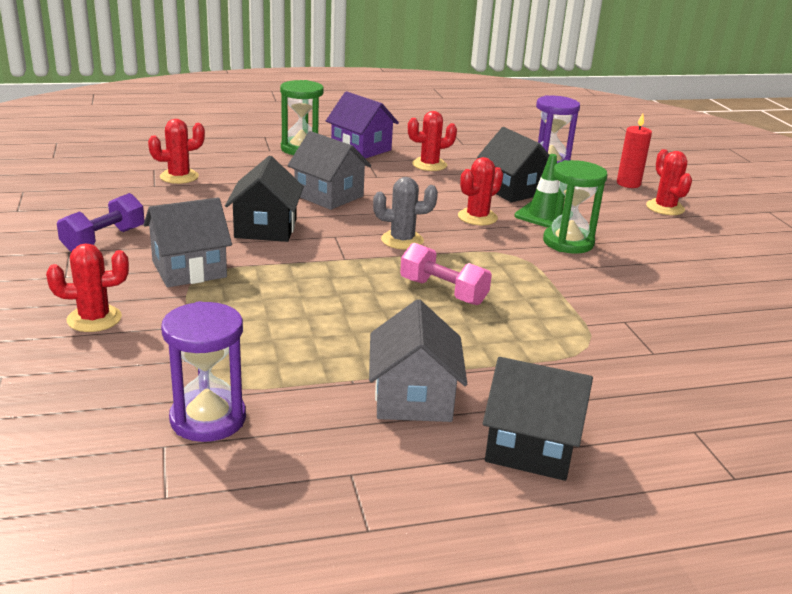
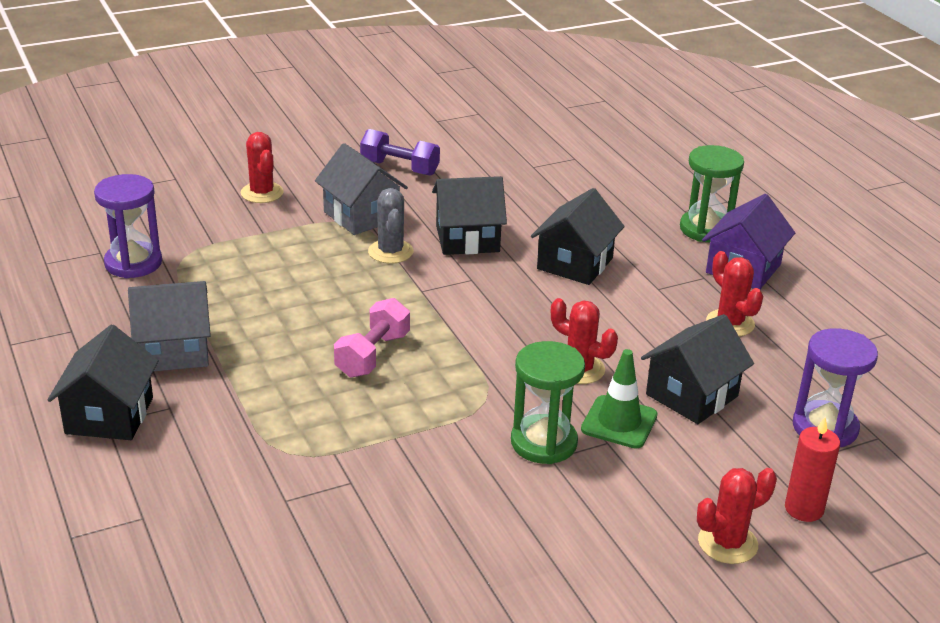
camera: 80 degrees right, 5 degrees up
(179, 177) = (564, 174): red cactus -> none
(329, 196) = (575, 263): grey house -> black house
(402, 240) = (483, 321): grey cactus -> grey cactus (390, 252)

